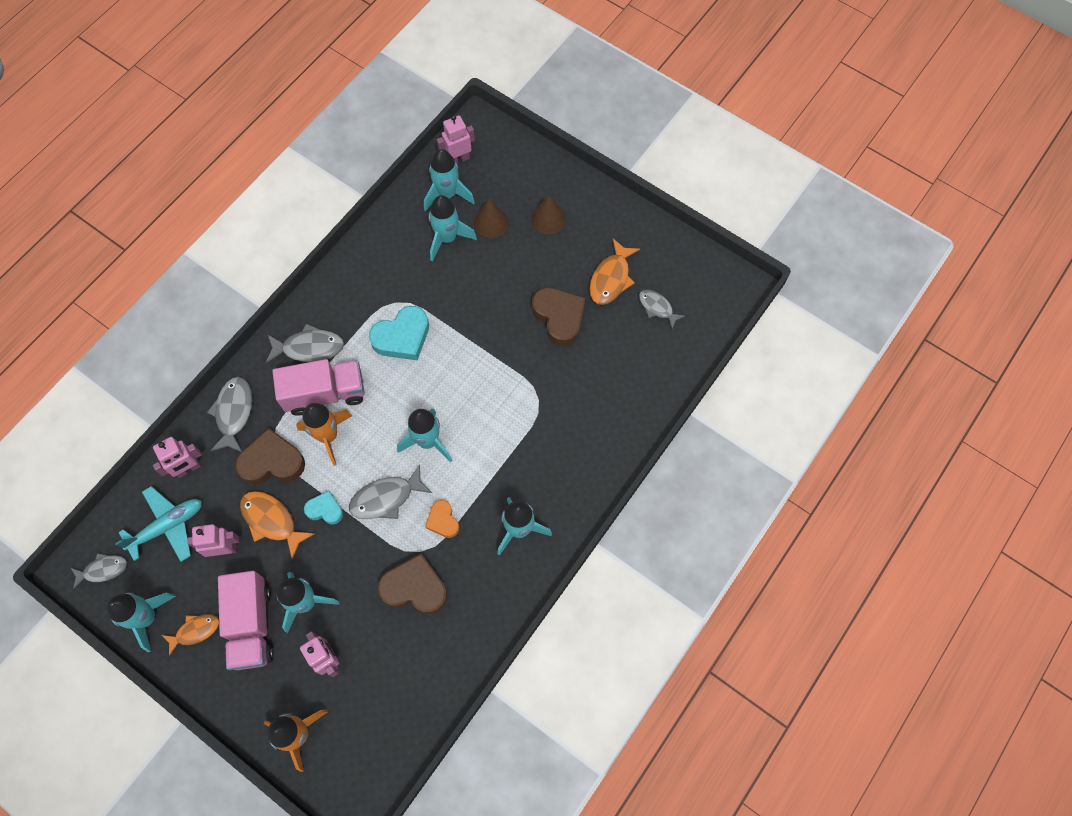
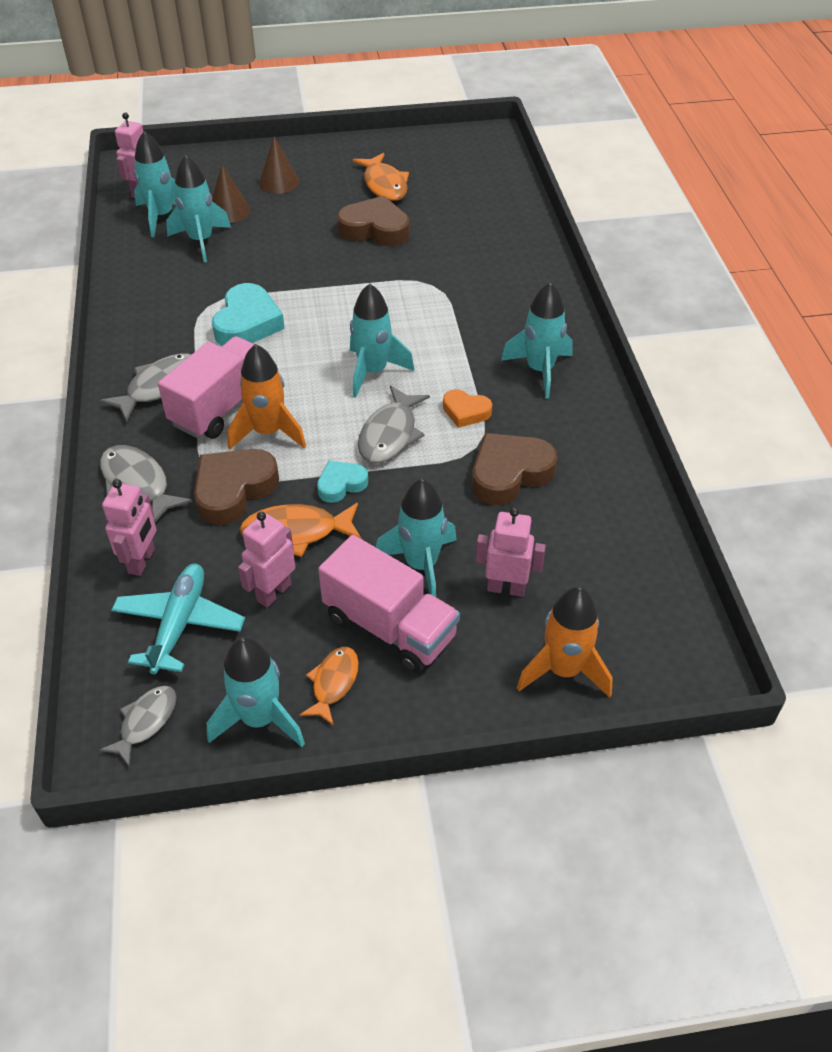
camera: 45 degrees left, 20 degrees down
(657, 308) = (446, 179): grey fish -> none

